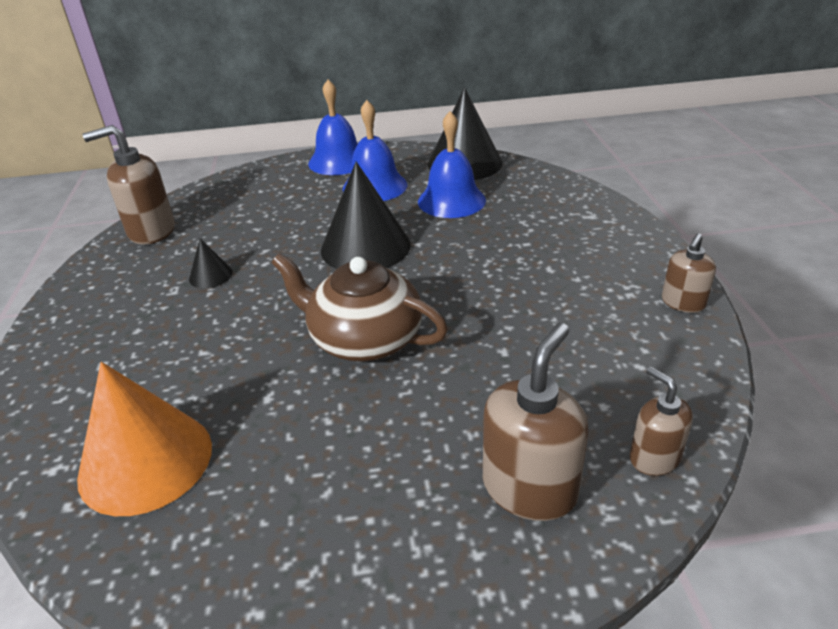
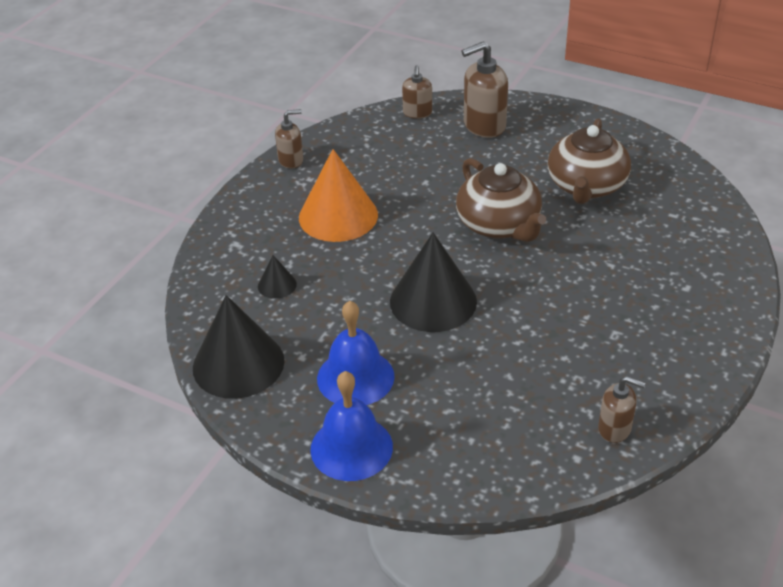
camera: 145 degrees left, 5 degrees up
(146, 461) = (667, 211): orange cone -> orange cone (338, 216)
(151, 231) = (615, 429): brown soap dispenser -> brown soap dispenser, size x0.60
(210, 275) = (578, 334): black cone -> black cone (277, 285)
(286, 448) = (586, 186): none -> brown teapot
(451, 201) = (312, 317): blue bell -> none

